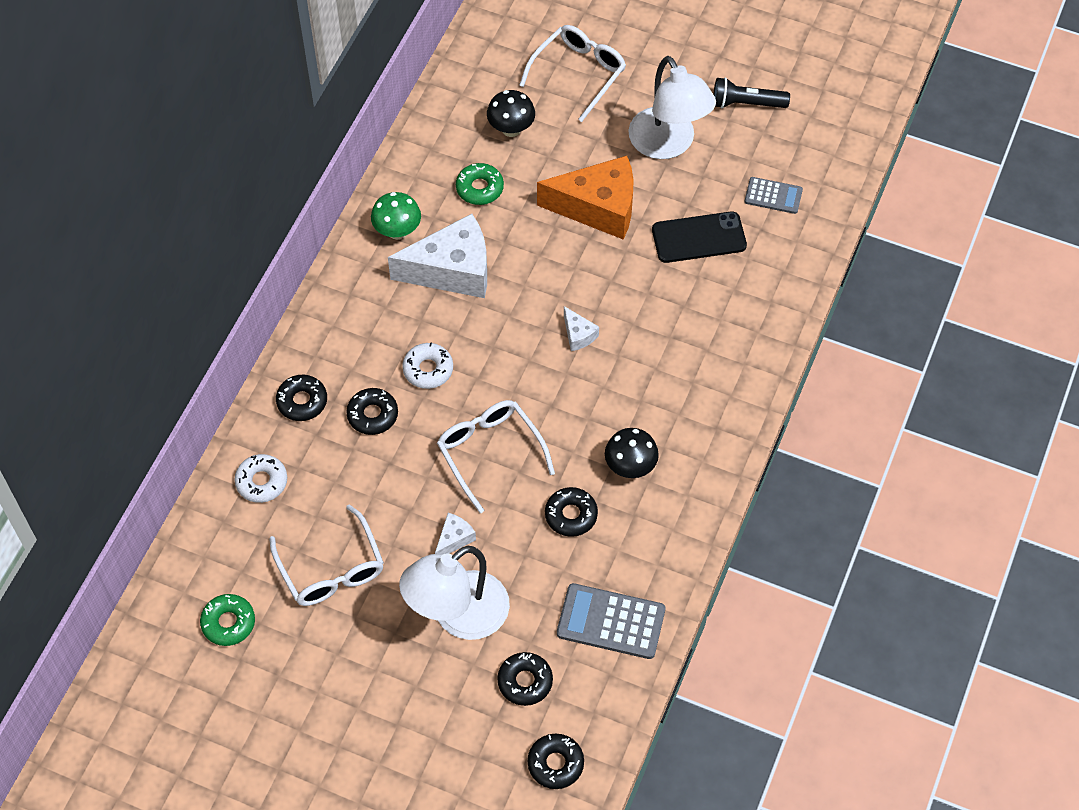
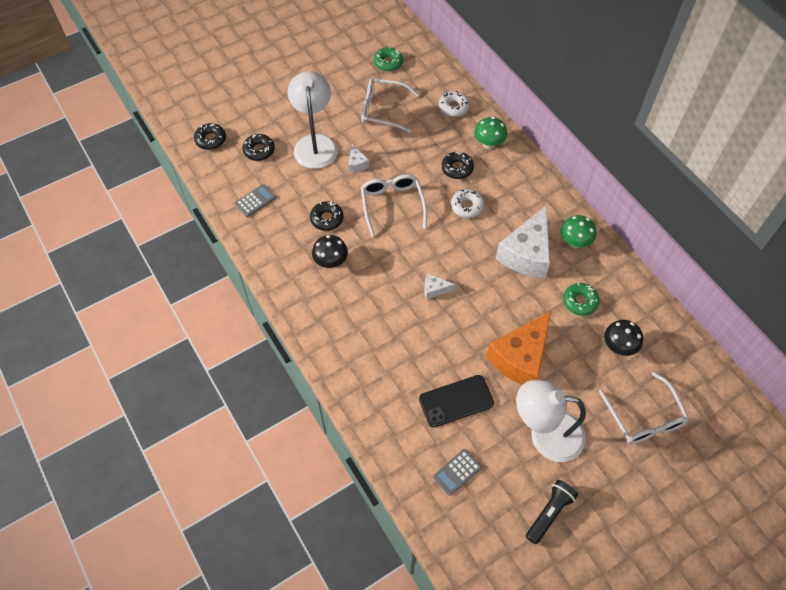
camera: 125 degrees right, 0 degrees up
(302, 401) = (489, 144): black donut -> green mushroom
(490, 453) = (392, 205): white glasses -> white glasses turned 105 degrees counterclockwise
(611, 622) = (255, 201): grey calculator -> grey calculator, size x0.61
(699, 238) = (456, 401): black phone -> black phone turned 45 degrees clockwise

